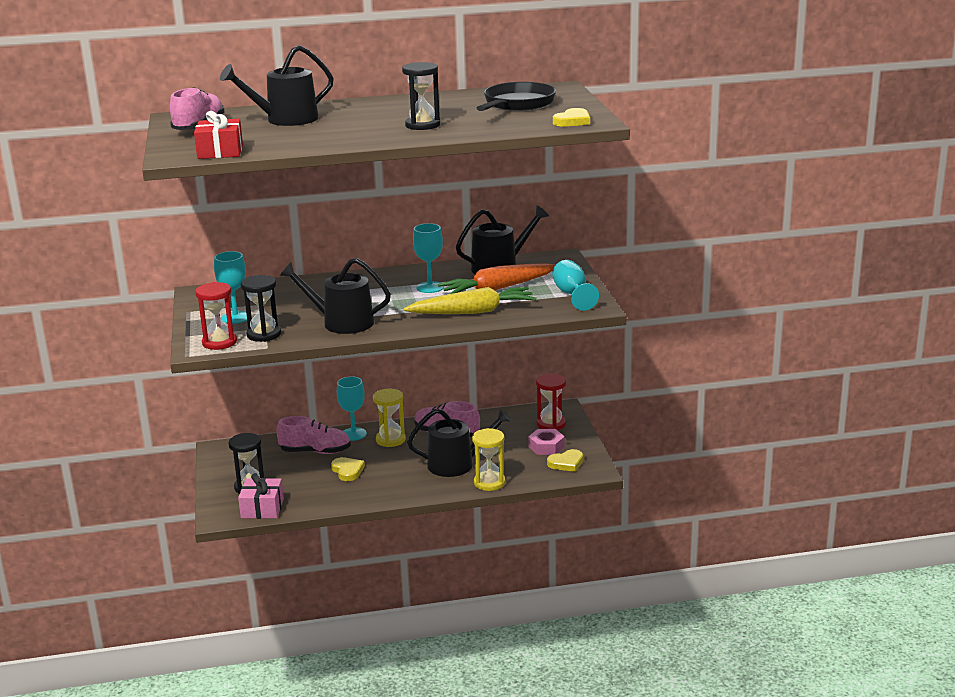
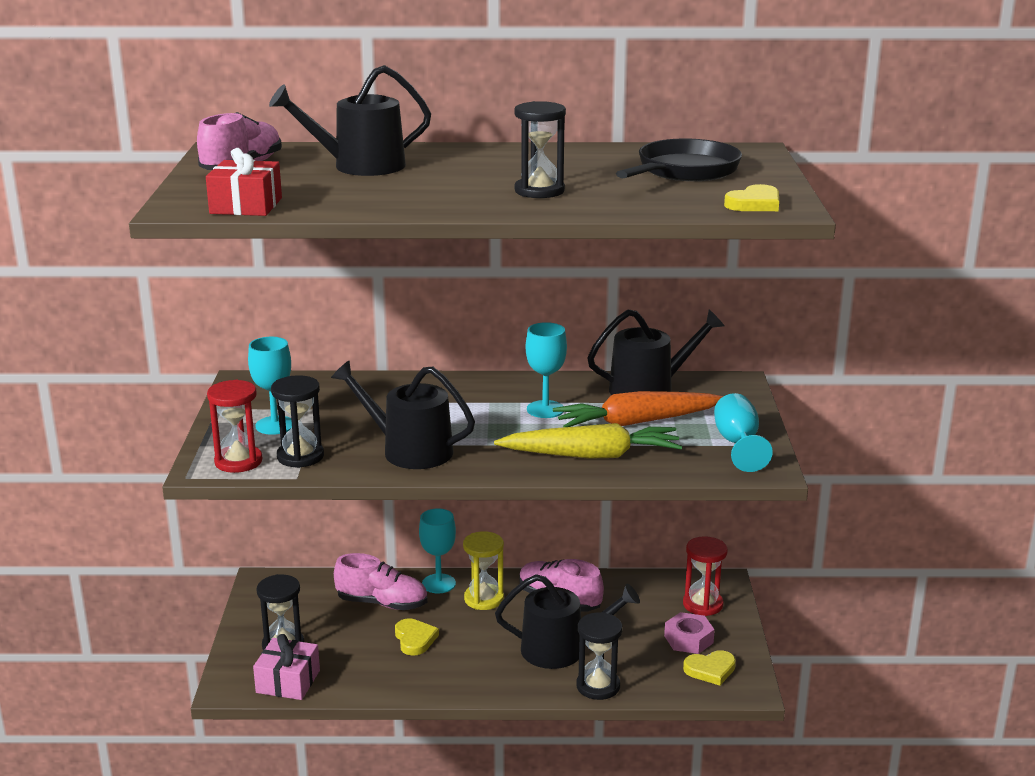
camera: 10 degrees right, 0 degrees up
(489, 483) = (598, 686): yellow hourglass -> black hourglass

